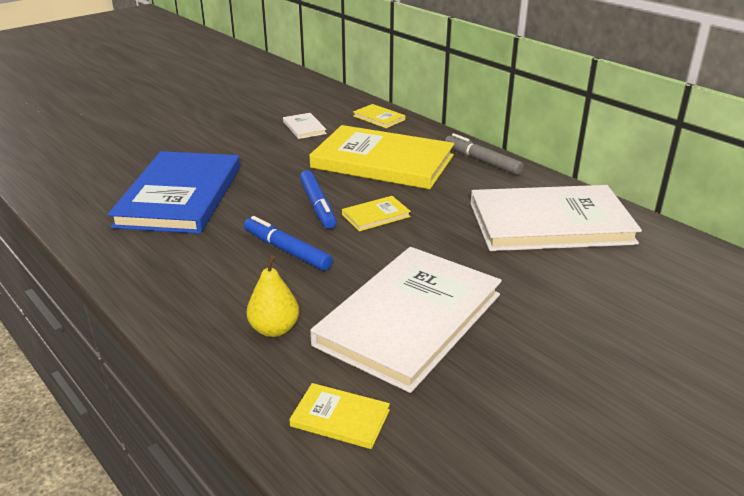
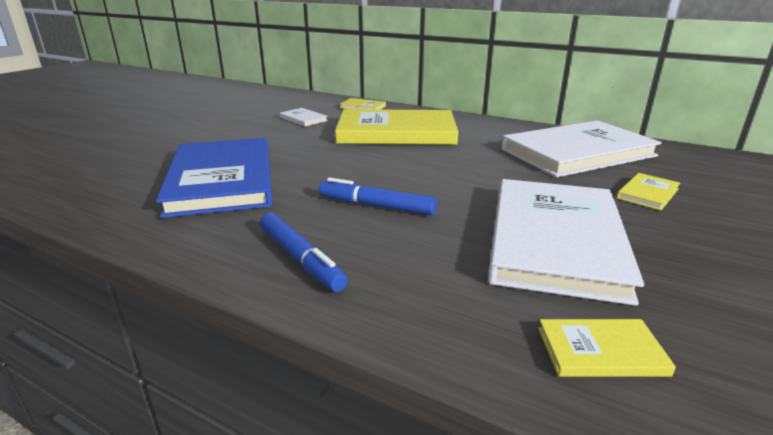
camera: 20 degrees left, 5 degrees down
(274, 329) = (433, 277): yellow pear -> none
(317, 205) = (370, 168): blue marker -> blue marker (300, 259)
(376, 215) = (431, 168): yellow book -> yellow book (647, 193)
(482, 161) = (476, 122): grey marker -> none

